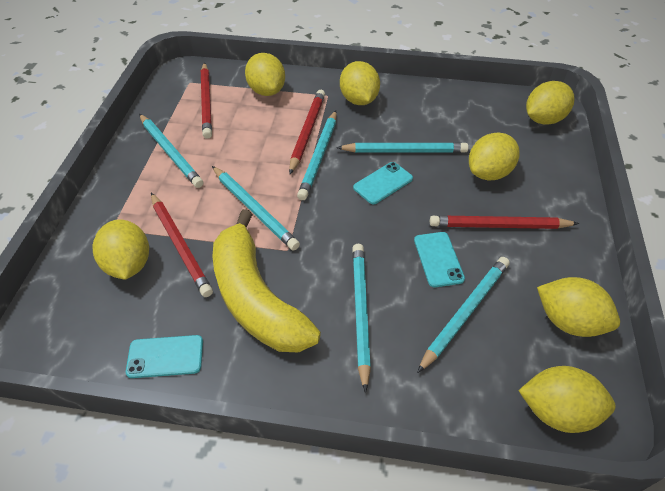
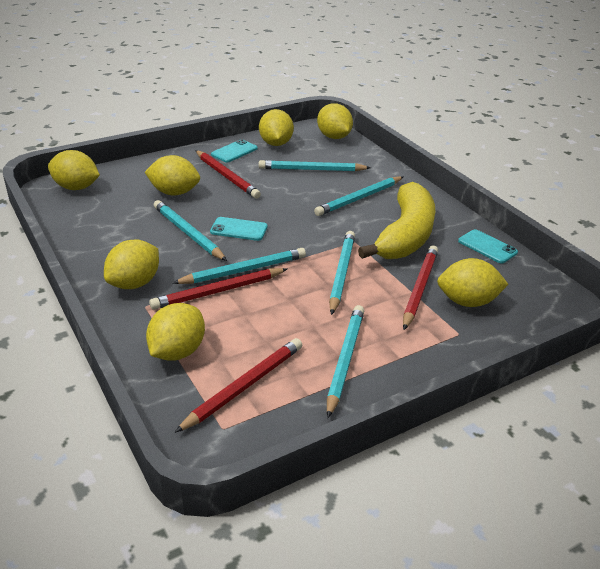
camera: 130 degrees left, 15 degrees down
(129, 264) = (467, 302): yellow lemon -> yellow lemon turned 60 degrees clockwise
(438, 259) = (284, 187): turquoise phone -> turquoise phone (234, 151)

